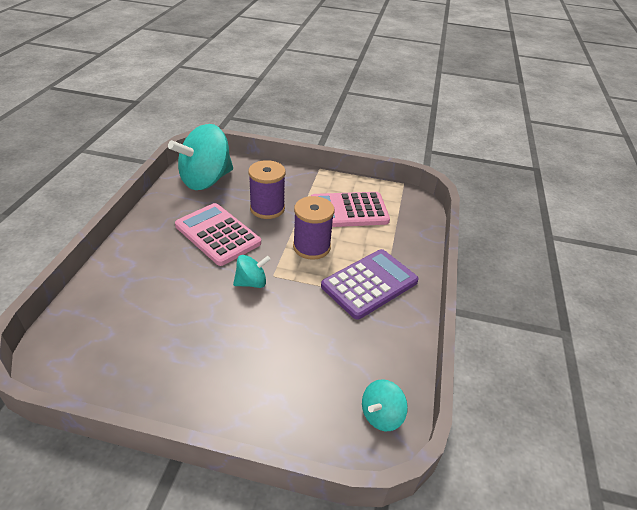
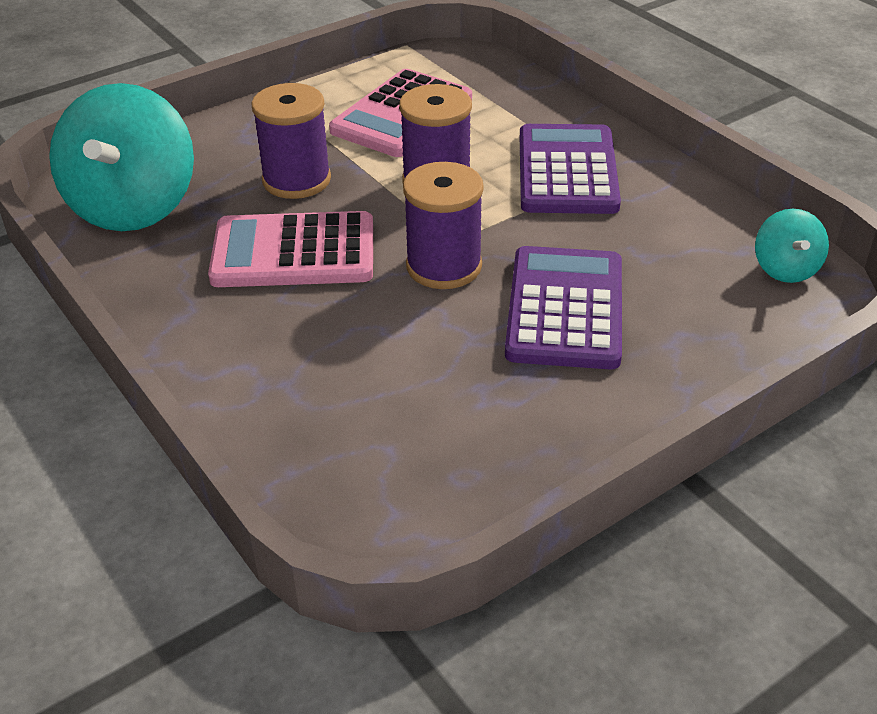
camera: 45 degrees left, 0 degrees up
(251, 282) = (444, 266): turquoise spinning top -> purple spool
(259, 340) = (565, 309): none -> purple calculator

